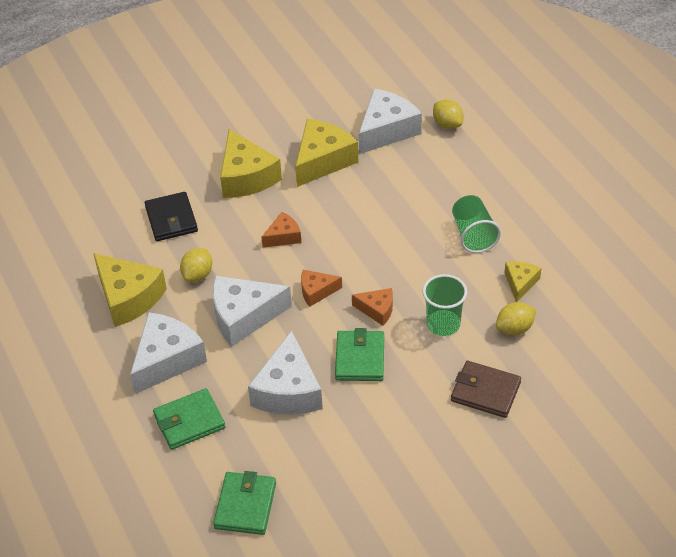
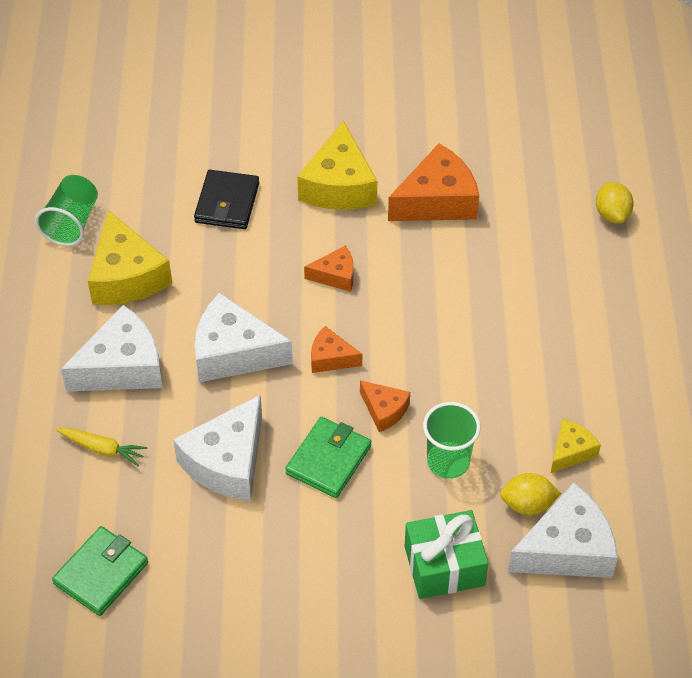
camera: 25 degrees right, 5 degrees up
(189, 421) = (102, 449): green wallet -> yellow carrot
(198, 275) = (215, 281): yellow lemon -> none
(322, 160) = (437, 200): yellow cheese -> orange cheese
(386, 130) = (534, 192): white cheese -> white cheese (567, 549)
(473, 235) = (553, 366): green cup -> green cup (72, 223)
(485, 392) = (444, 566): brown wallet -> green gift

